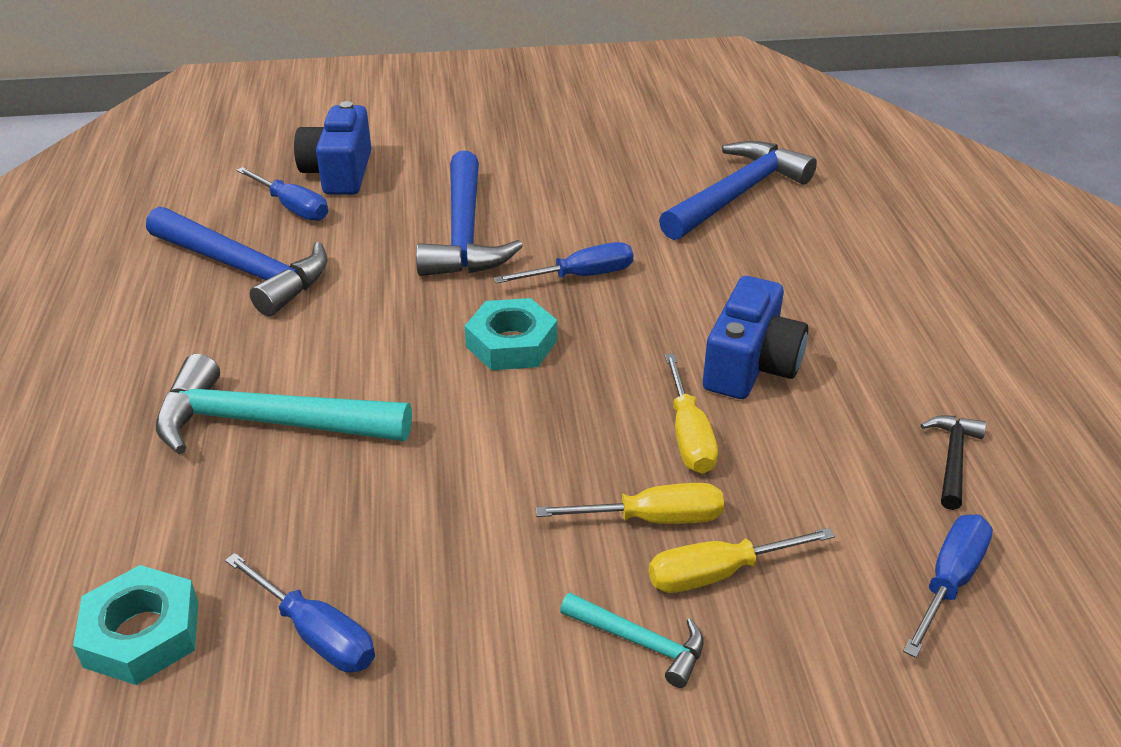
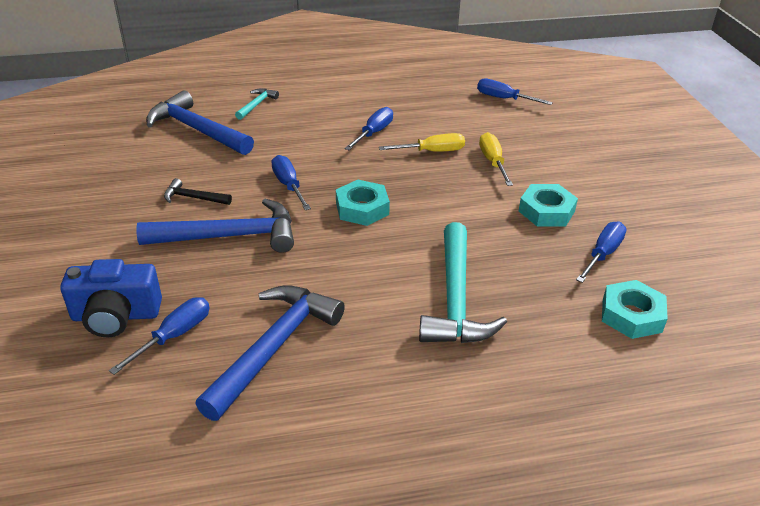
camera: 95 degrees left, 0 degrees up
(469, 574) = (546, 211): none -> turquoise nut
(640, 642) = (565, 165): turquoise hammer -> turquoise hammer (256, 105)
(718, 573) = (519, 146): yellow screwdriver -> none
(750, 365) = (373, 133): blue camera -> blue screwdriver
(952, 459) = (433, 90): black hammer -> black hammer (193, 198)

